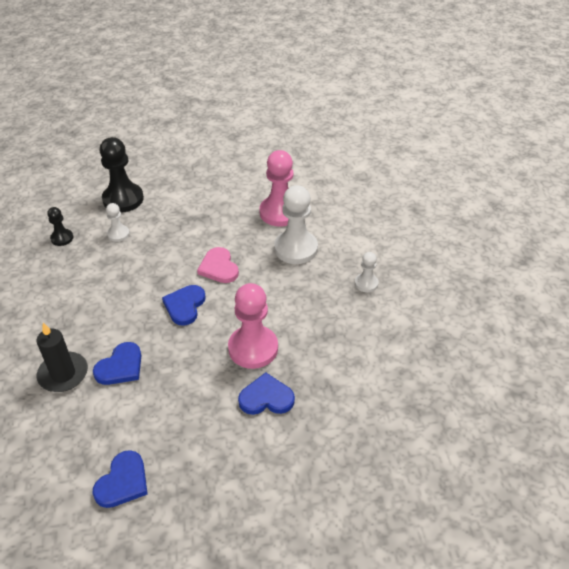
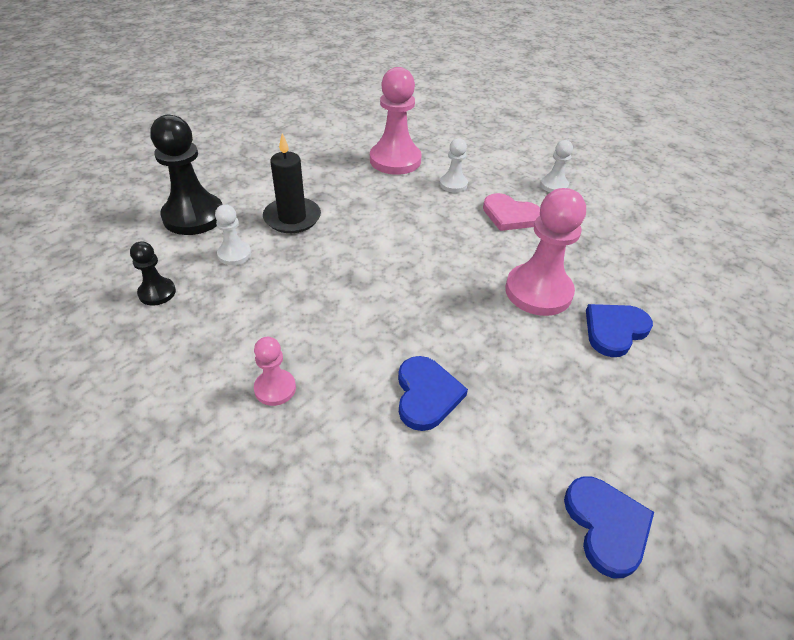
camera: 40 degrees left, 0 degrees up
(59, 320) = (275, 388): none -> pink pawn
(63, 374) = (364, 450): black candle -> black candle (292, 218)
(185, 306) = (414, 289): blue heart -> none
(219, 267) = (400, 234): pink heart -> pink heart (510, 215)
(296, 249) = (453, 184): white pawn -> white pawn, size x0.51

